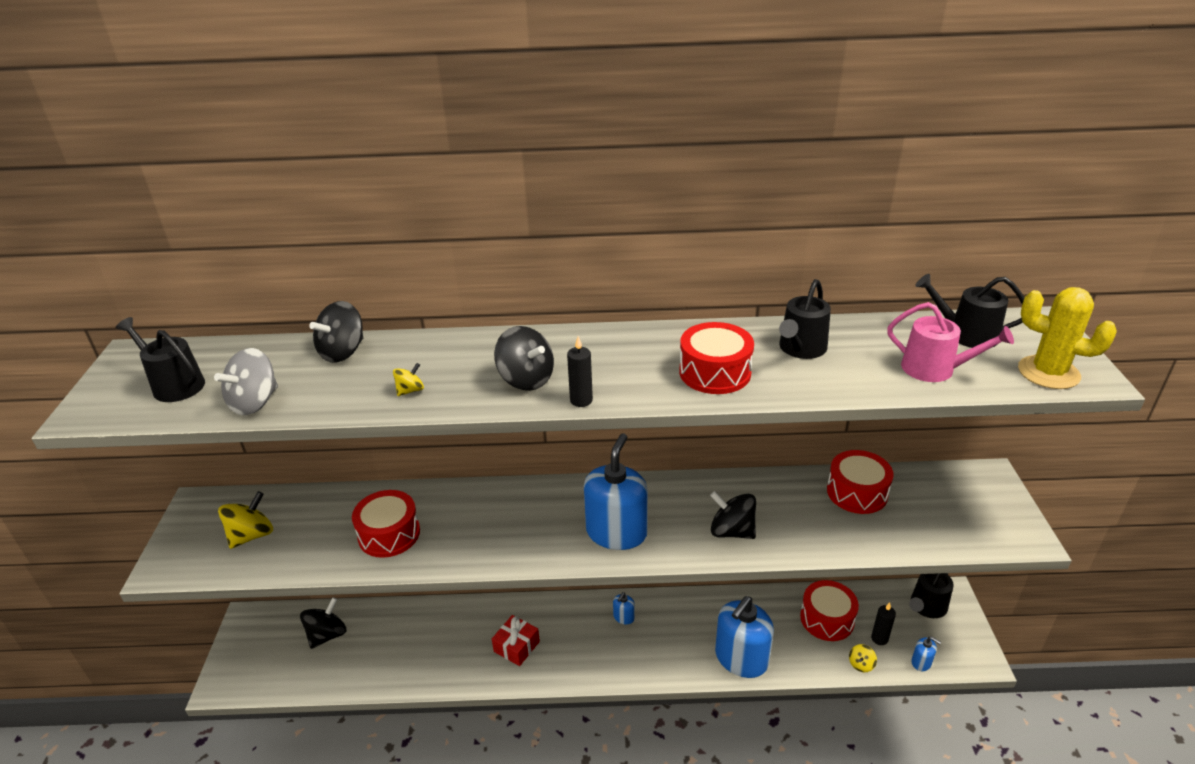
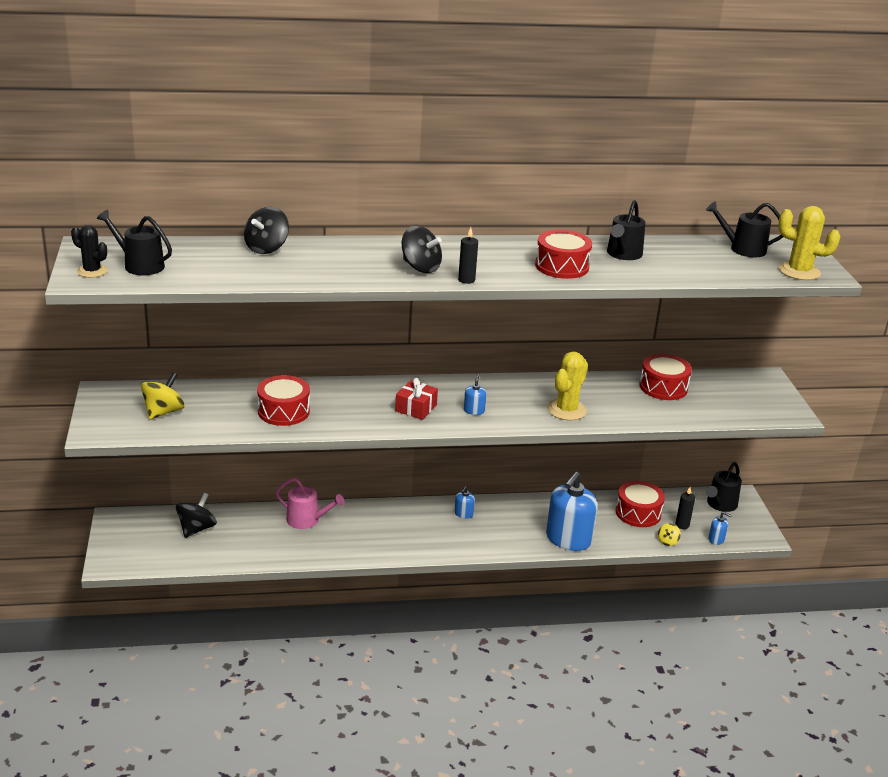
camera: 10 degrees left, 5 degrees down
(111, 397) = (92, 271): none -> black cactus
(255, 402) = (213, 277): grey spinning top -> none
(410, 390) = (333, 272): yellow spinning top -> none
(516, 646) = (372, 534): red gift -> red gift (416, 408)
(616, 532) = (474, 410): blue soap dispenser -> blue soap dispenser, size x0.42
(732, 531) = (566, 410): black spinning top -> yellow cactus
(934, 369) = (720, 268): pink watering can -> pink watering can (307, 520)

